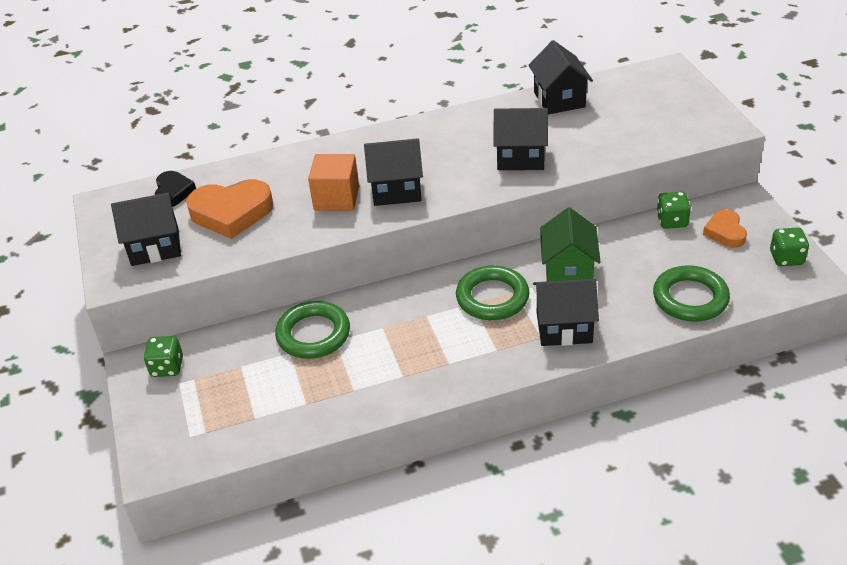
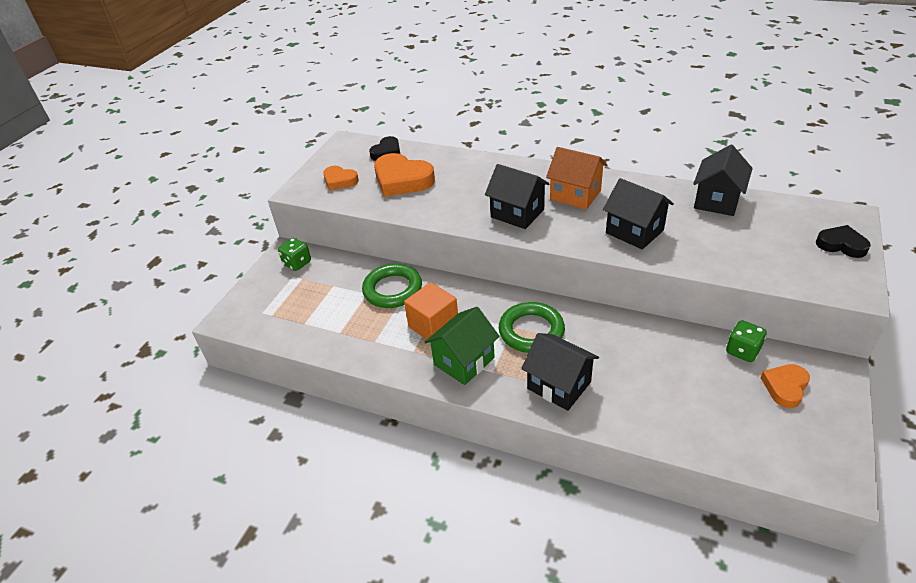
camera: 40 degrees right, 0 degrees up
(155, 247) = (340, 181): black house -> orange heart
(336, 198) = (473, 200): orange cube -> orange cube (433, 325)
(431, 148) = (575, 195): none -> orange house
(568, 271) = (610, 343): green house -> green house (464, 361)
(685, 95) = (841, 245): none -> black heart
(690, 298) = (690, 425): green ring -> none
(786, 258) = (825, 444): green dice -> none

